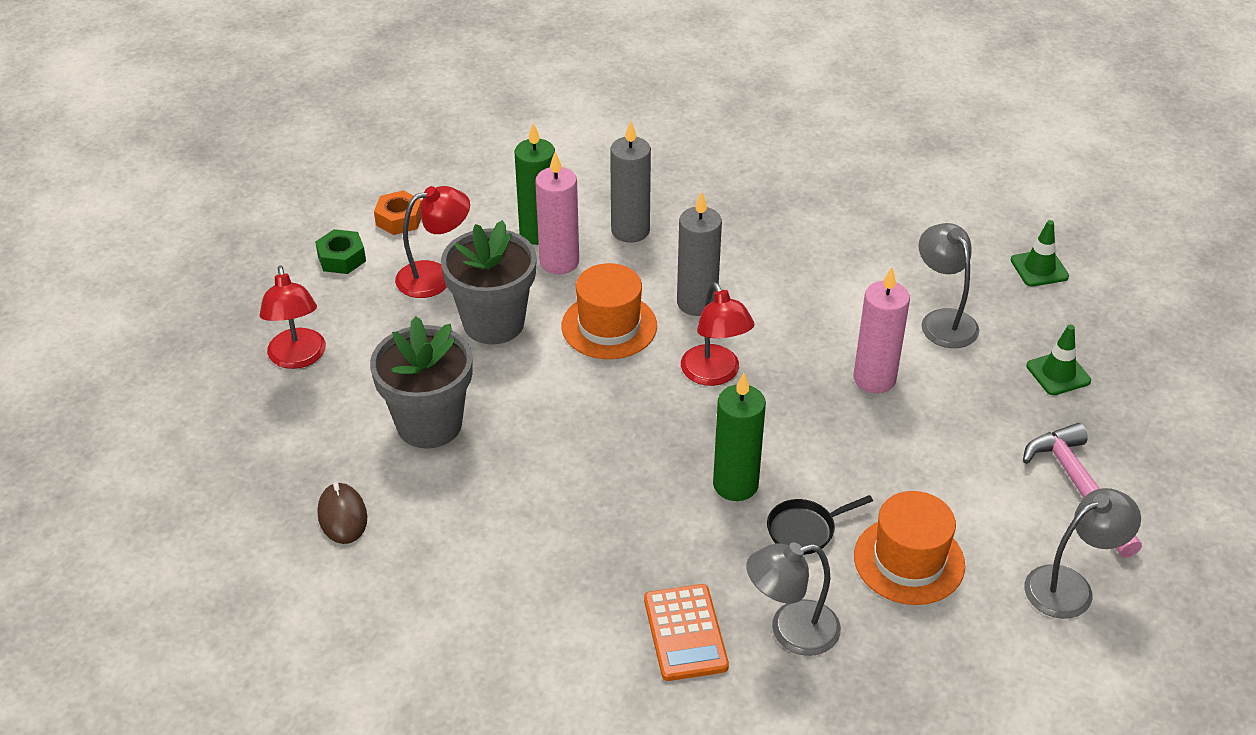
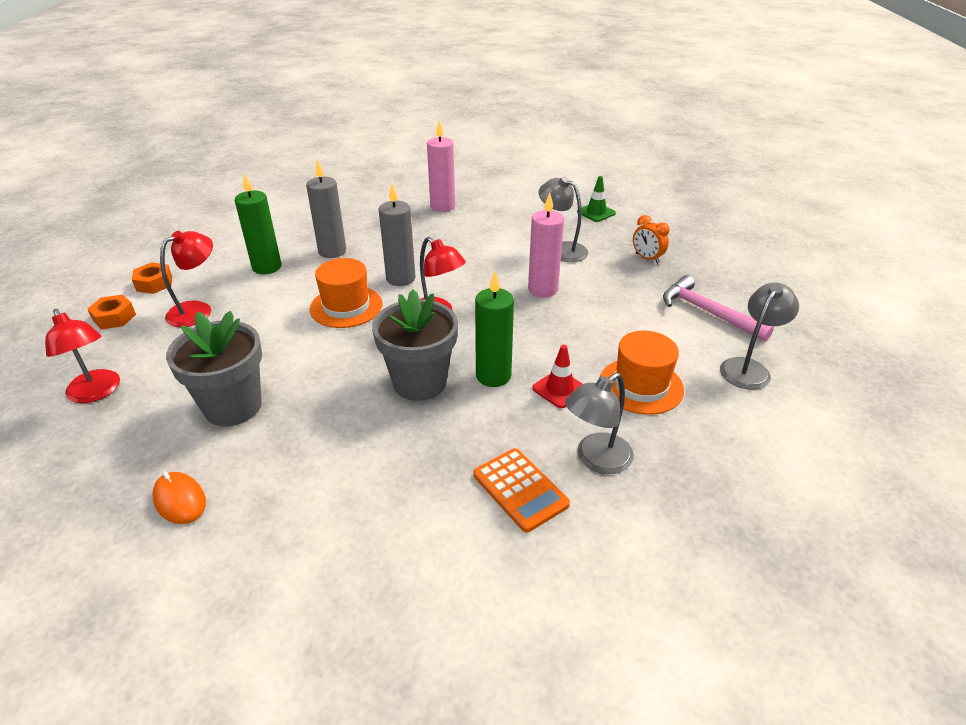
camera: 25 degrees left, 5 degrees down
(342, 258) = (114, 317): green nut -> orange nut
(342, 516) = (180, 500): brown mouse -> orange mouse
(493, 323) = (257, 327): grey flower pot -> grey flower pot (419, 382)
(559, 262) = (290, 279): pink candle -> pink candle (442, 206)
(805, 530) = (559, 389): black pan -> red traffic cone
(1058, 373) = (647, 258): green traffic cone -> orange clock

